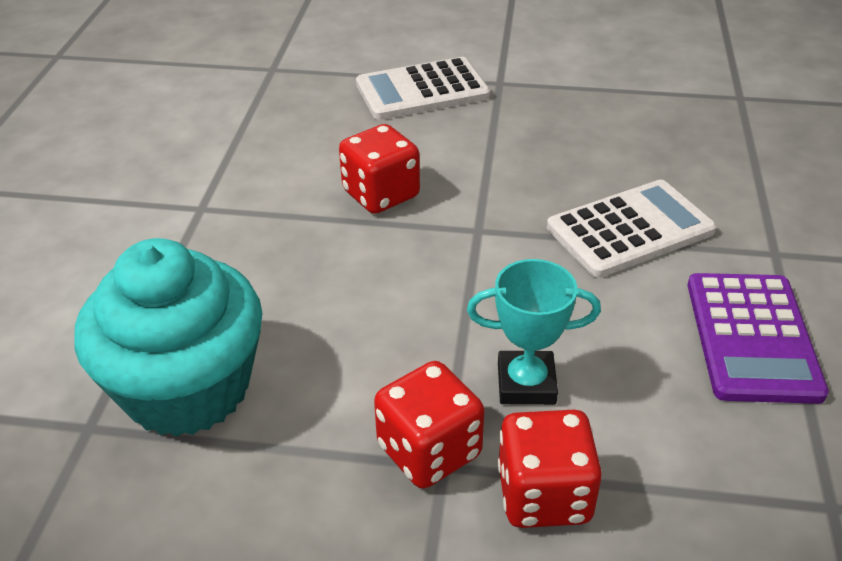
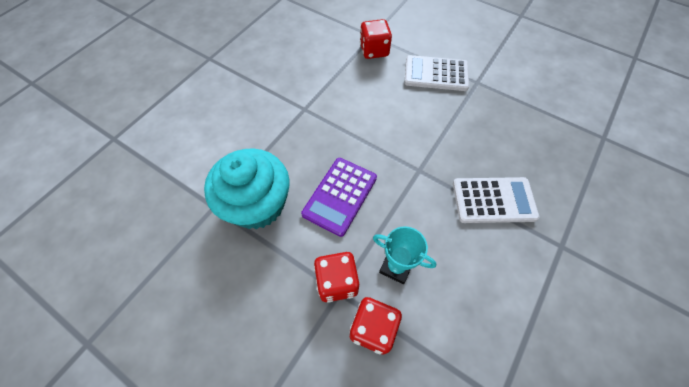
camera: 25 degrees right, 20 degrees up
(381, 194) = (385, 131): red dice -> red dice (374, 51)
(752, 337) = (518, 291): purple calculator -> purple calculator (340, 196)

